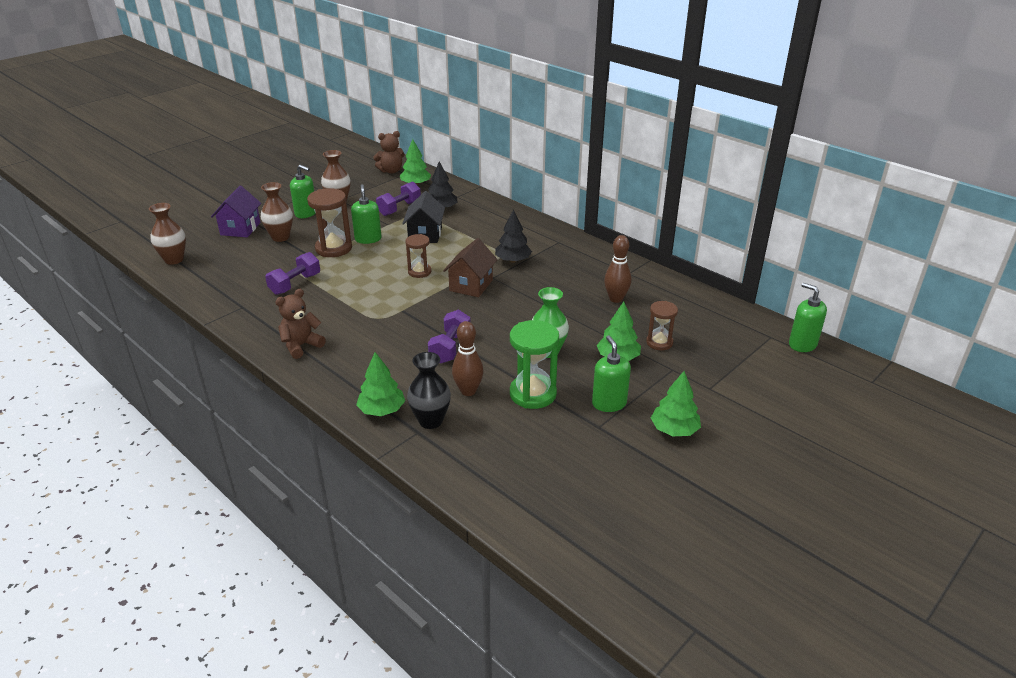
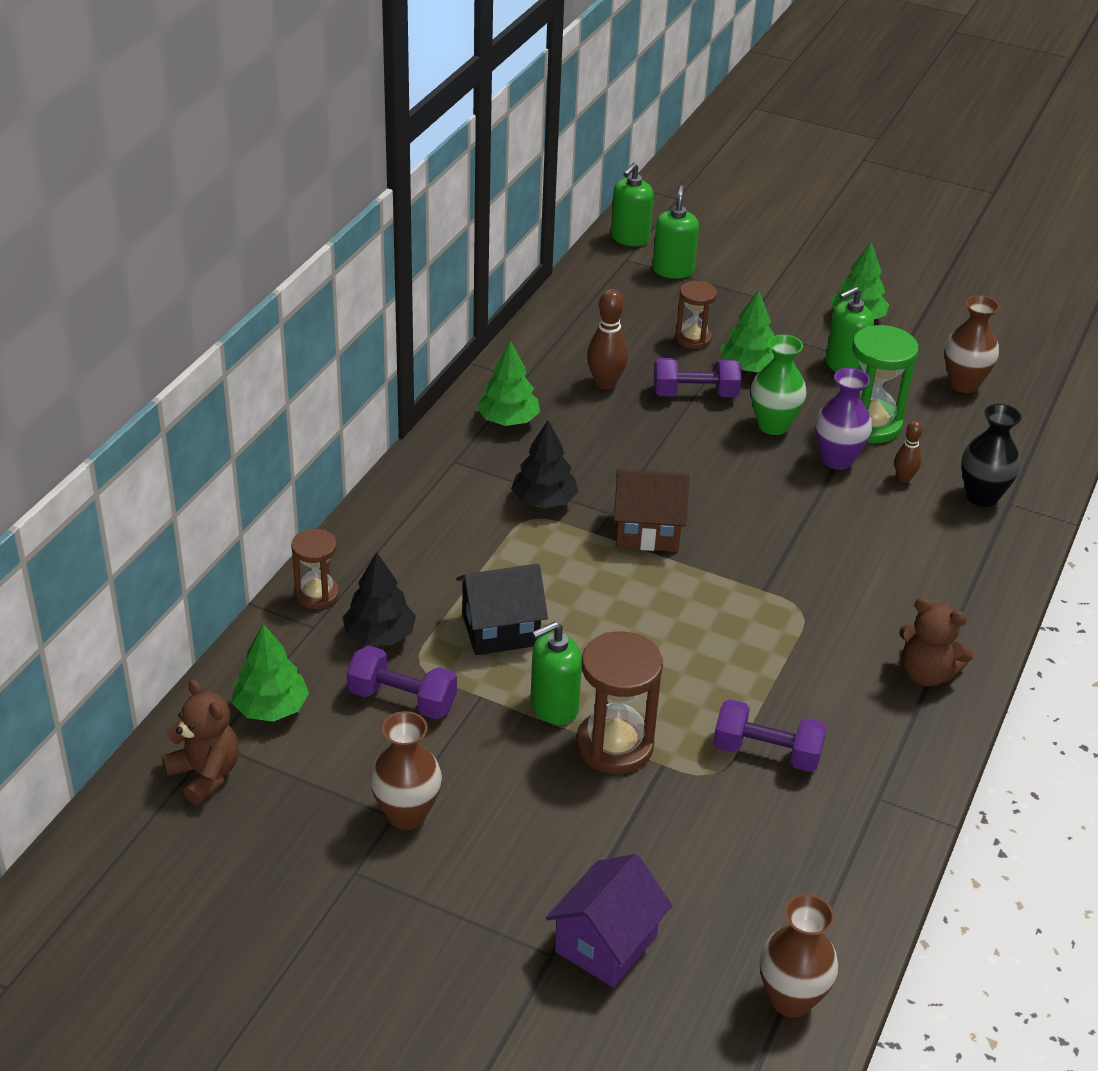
camera: 110 degrees left, 5 degrees up
(240, 229) = (606, 943): purple house -> purple house turned 45 degrees counterclockwise
(280, 237) = (610, 851): brown vase -> brown vase (963, 384)
(306, 213) = (485, 851): green soap dispenser -> green soap dispenser (673, 270)
(382, 410) = (996, 544): green tree -> green tree (508, 420)
(419, 272) = (638, 601): brown hourglass -> brown hourglass (317, 594)
(450, 348) = (825, 515): purple dumbbell -> purple dumbbell (695, 394)
(468, 391) = (904, 478): brown bowling pin -> brown bowling pin, size x0.61
(501, 368) = (837, 460): none -> purple vase

